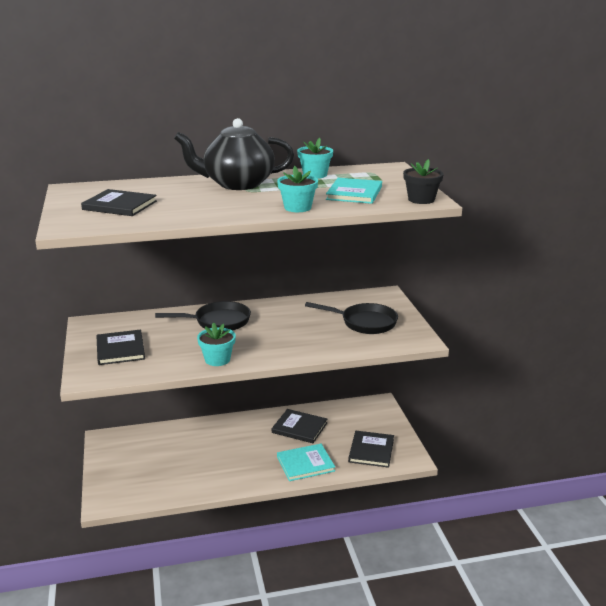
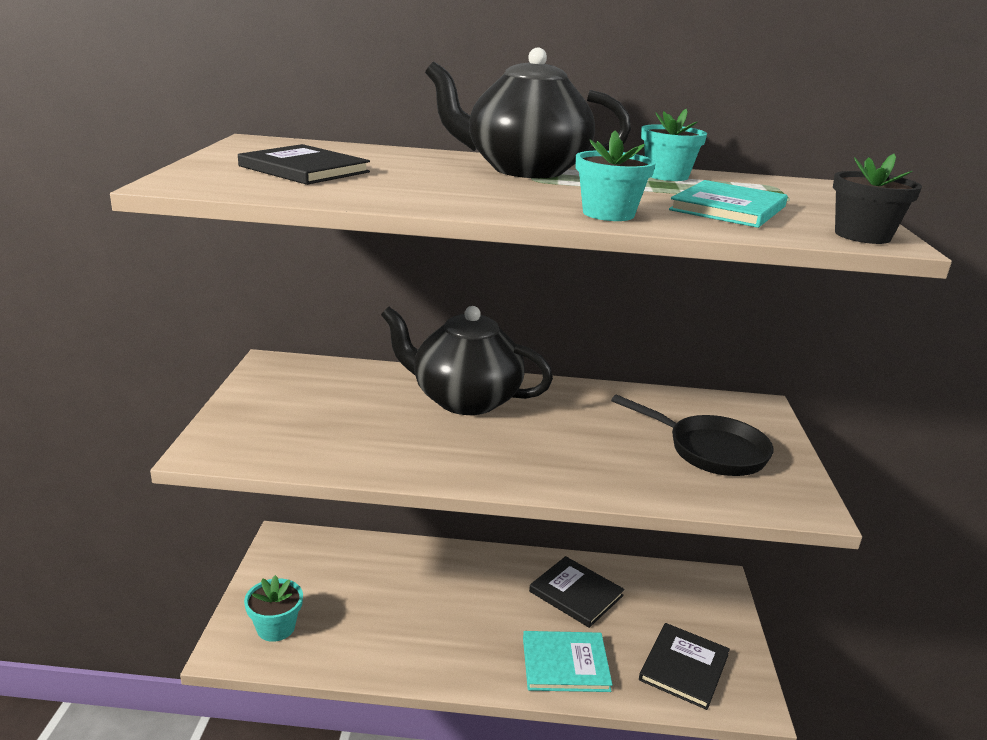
camera: 15 degrees right, 0 degrees up
(120, 349) = (290, 414): black book -> none
(217, 359) = (430, 465): turquoise flower pot -> turquoise flower pot (276, 627)
(218, 322) = (464, 400): black pan -> black teapot

